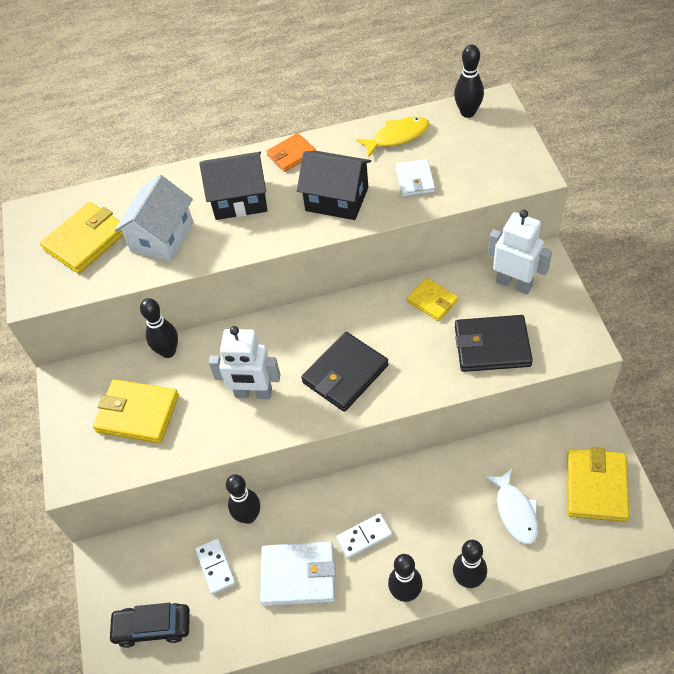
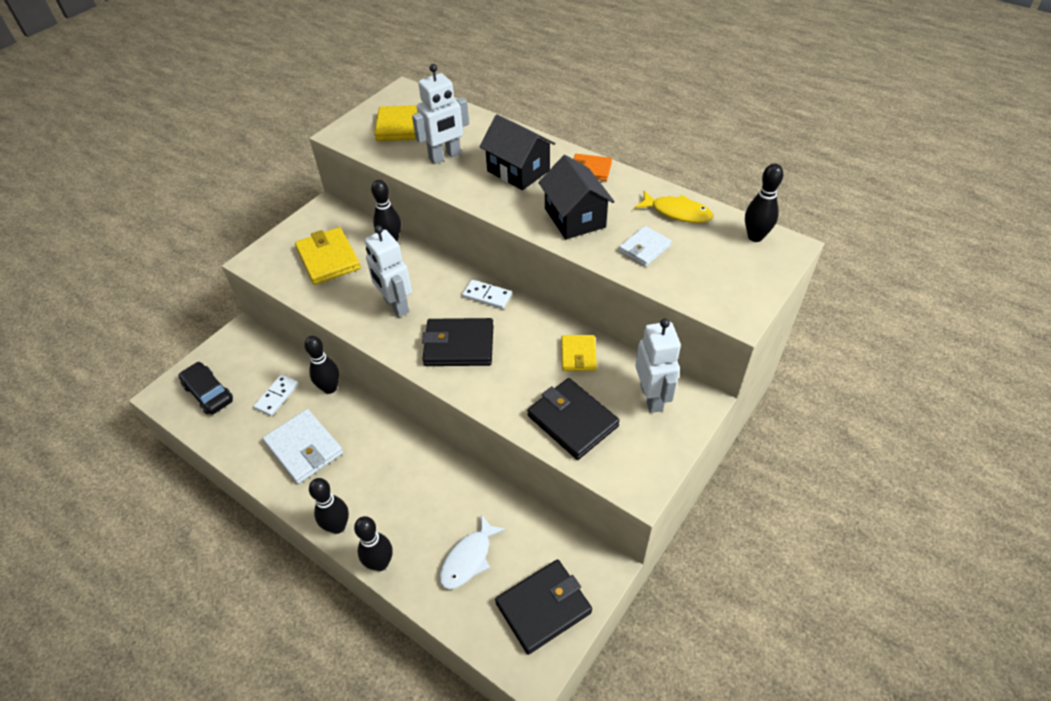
camera: 45 degrees right, 5 degrees down
(162, 237) = (445, 156): white house -> white robot
(364, 536) = (366, 468): white domino -> white domino (487, 296)
(596, 487) = (543, 607): yellow wallet -> black wallet

